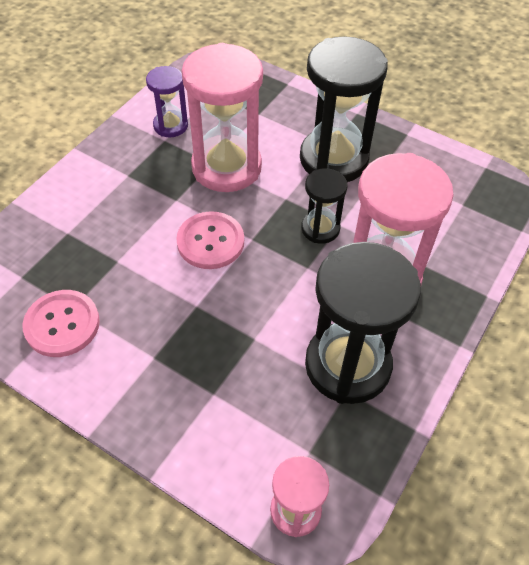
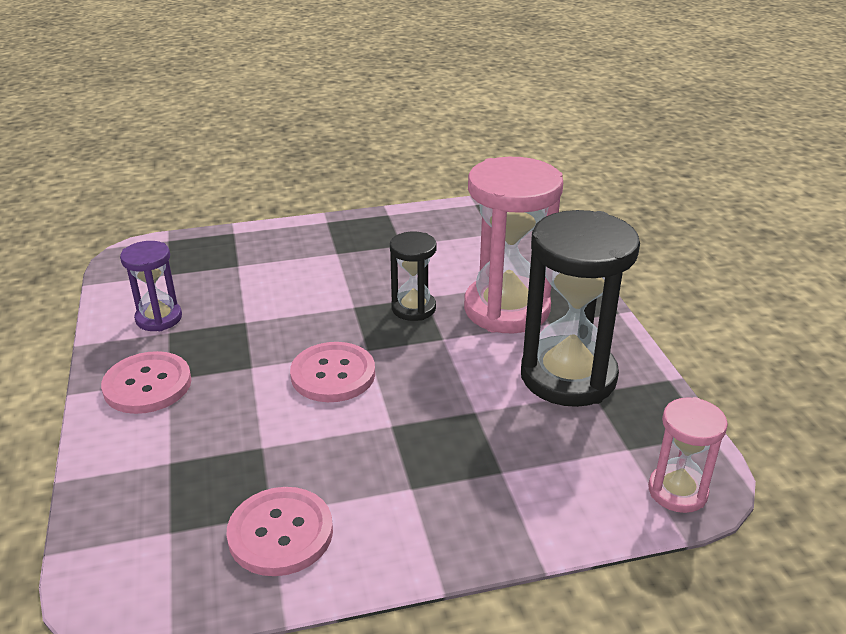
camera: 45 degrees left, 20 degrees down
(113, 171) = (147, 385): none -> pink button
(226, 167) = (265, 316): pink hourglass -> none
(333, 159) = (354, 259): black hourglass -> none

